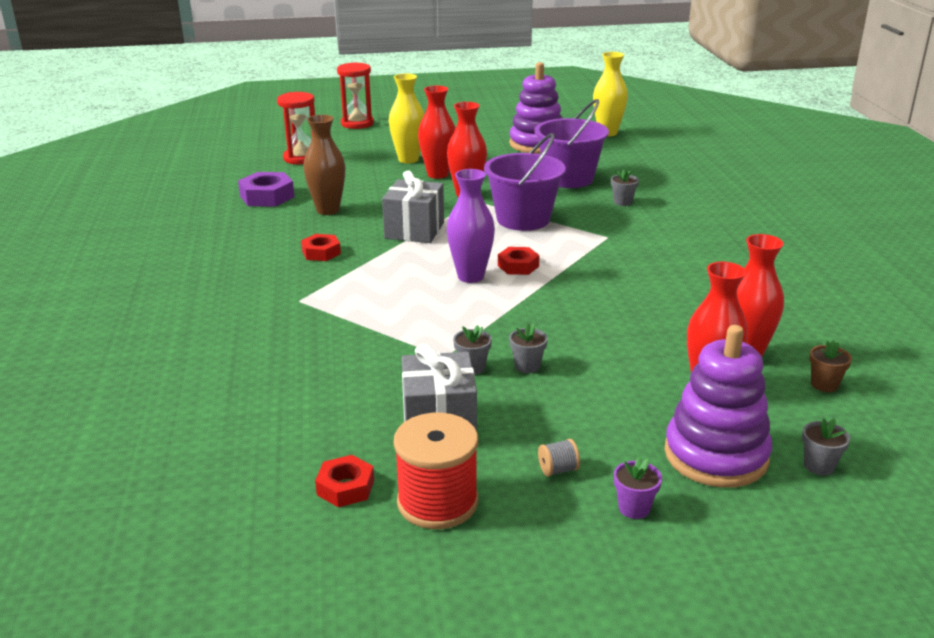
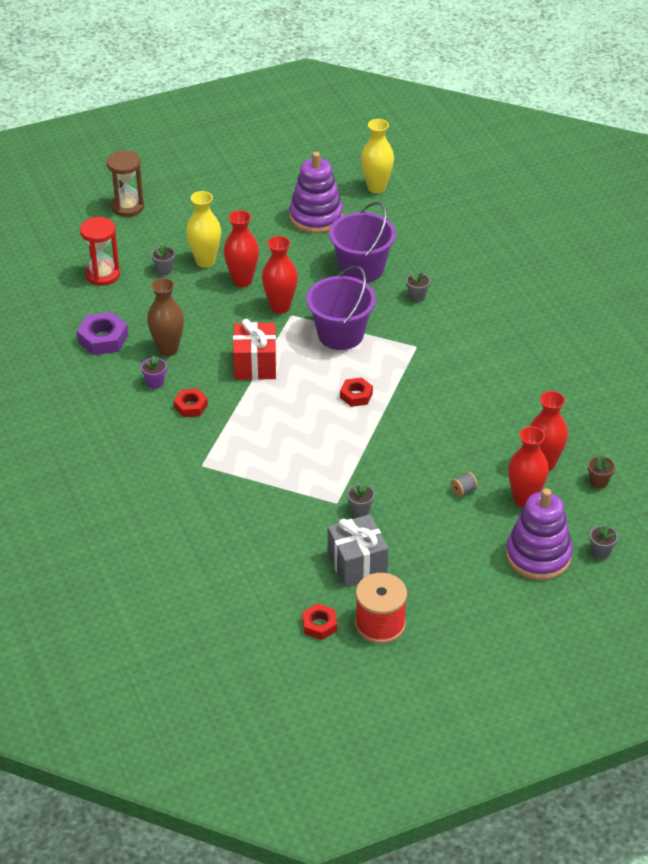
camera: 15 degrees left, 15 degrees up
(357, 123) = (127, 207): red hourglass -> brown hourglass
(414, 230) = (255, 364): grey gift -> red gift
(470, 276) = (323, 414): purple vase -> none
(527, 366) = (398, 502): grey flower pot -> grey flower pot (164, 270)
(558, 470) = (445, 586): grey spool -> grey spool (463, 490)
(634, 508) = (497, 605): purple flower pot -> purple flower pot (155, 382)

